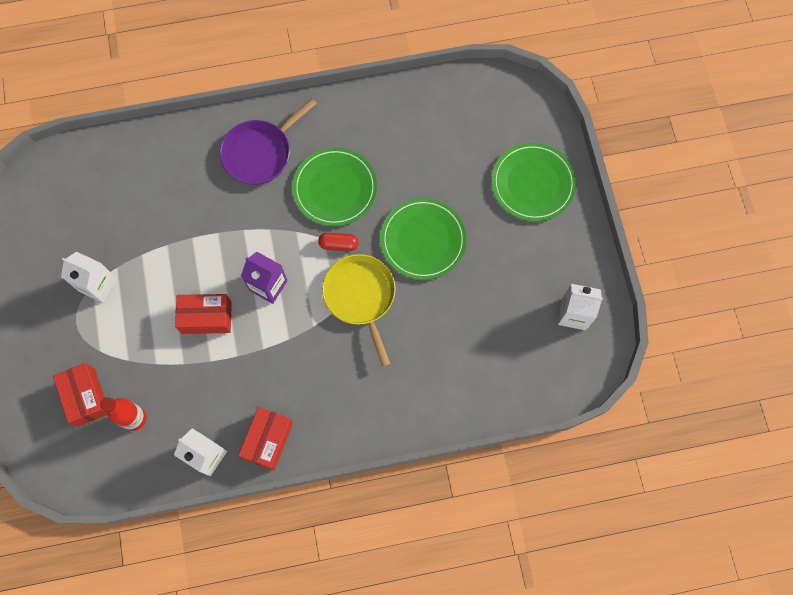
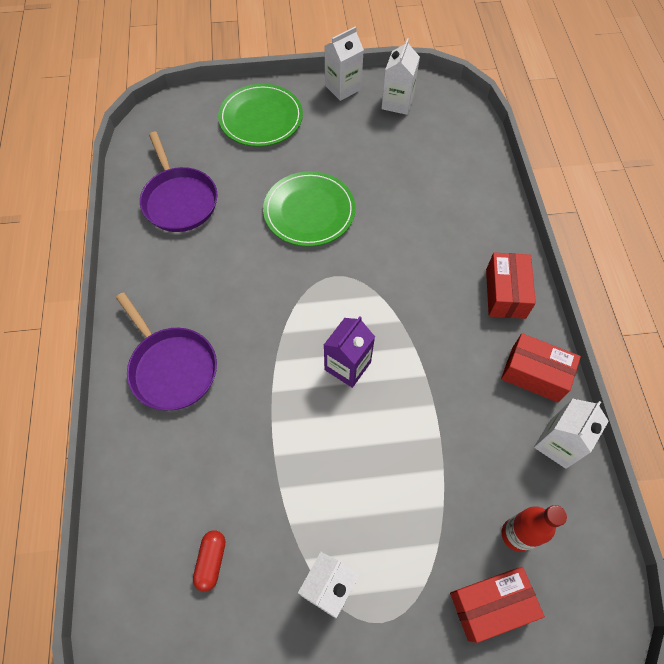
camera: 85 degrees left, 10 degrees down
(206, 317) = (384, 439): red box -> red box (505, 293)
(335, 188) = (235, 289): green plate -> none
(338, 244) = (304, 289): red capsule -> red capsule (211, 561)
(360, 296) = (368, 272): yellow pan -> none
(423, 128) = (179, 200): none -> purple pan
(587, 258) = (343, 87): none -> white carton

